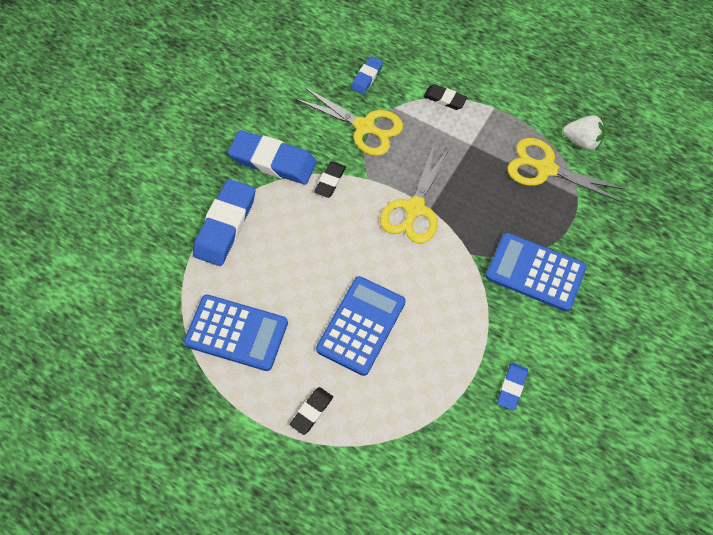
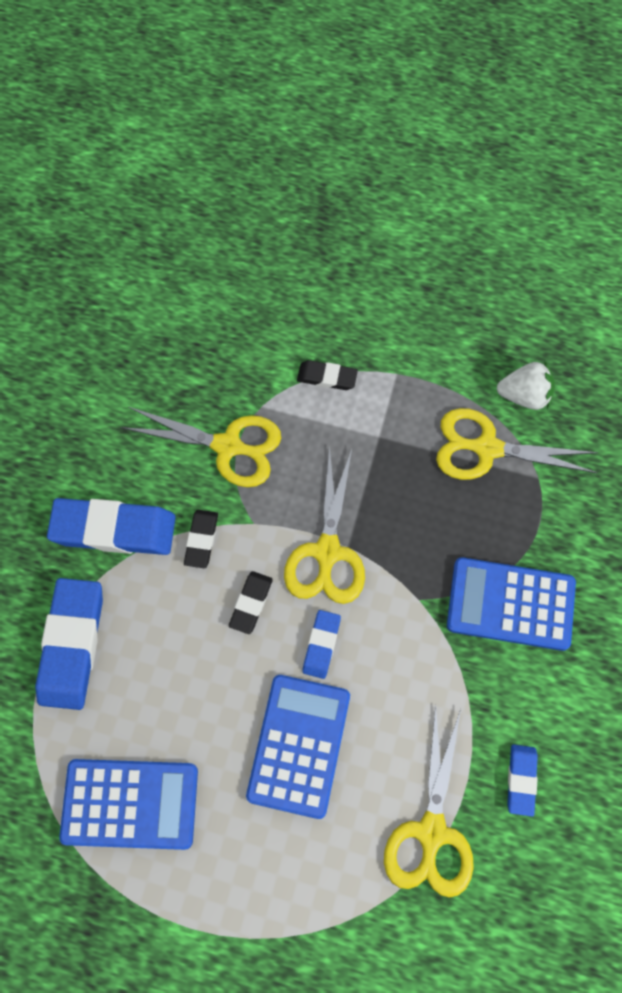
camera: 15 degrees left, 5 degrees up
(312, 411) = (264, 891): black eraser -> black eraser (251, 603)
(367, 77) = (212, 370): blue eraser -> blue eraser (321, 645)
(438, 404) = (431, 832): none -> yellow scissors

